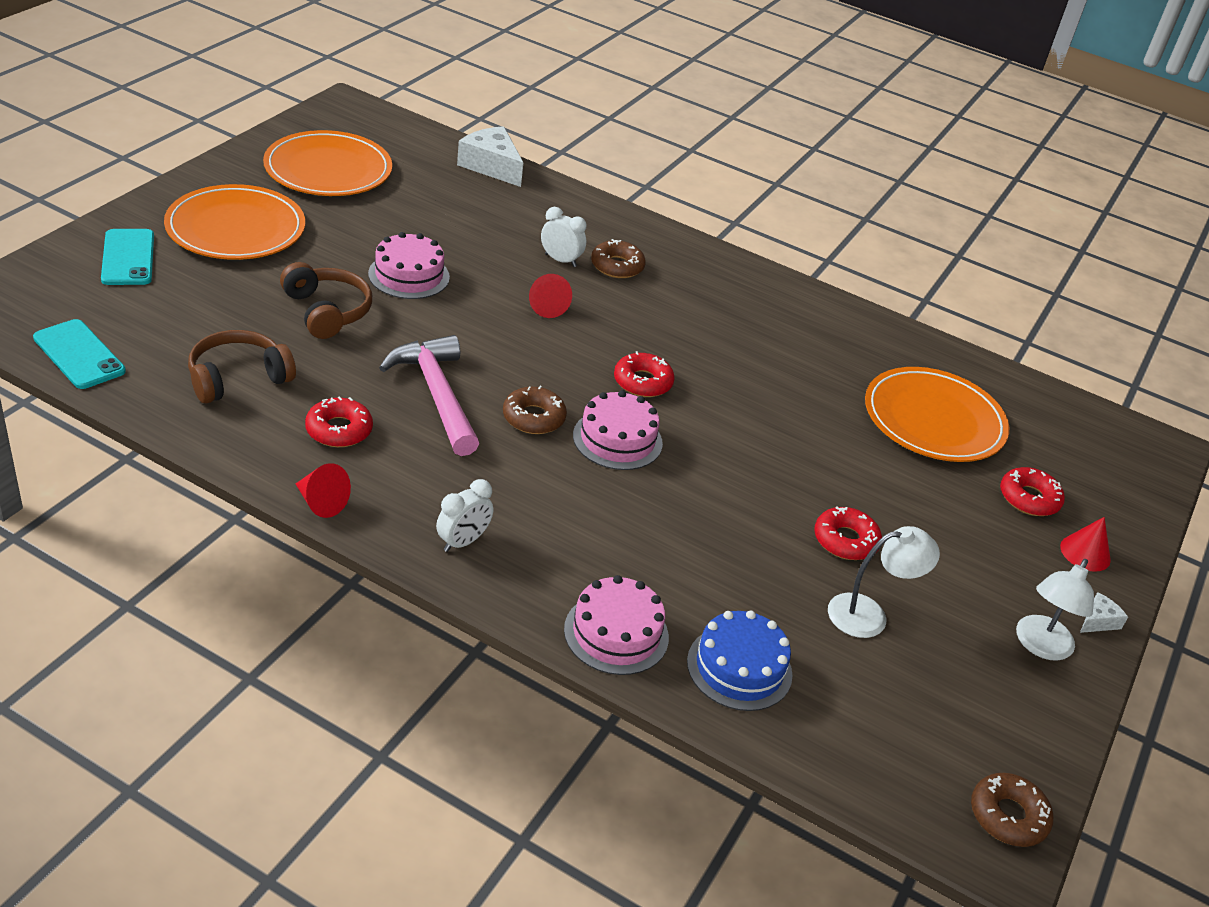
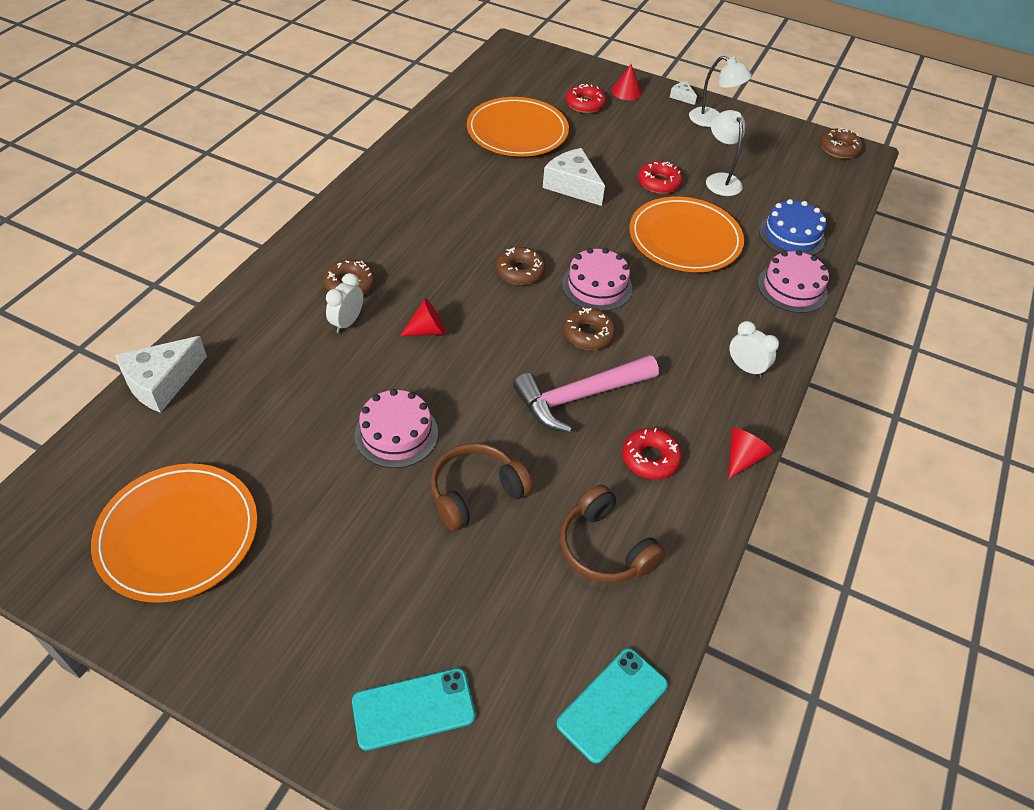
camera: 90 degrees left, 10 degrees up
(236, 228) = (329, 606): orange plate -> orange plate (684, 239)
(642, 382) = (520, 271): red donut -> brown donut
(820, 452) = (572, 186): none -> white cheese

